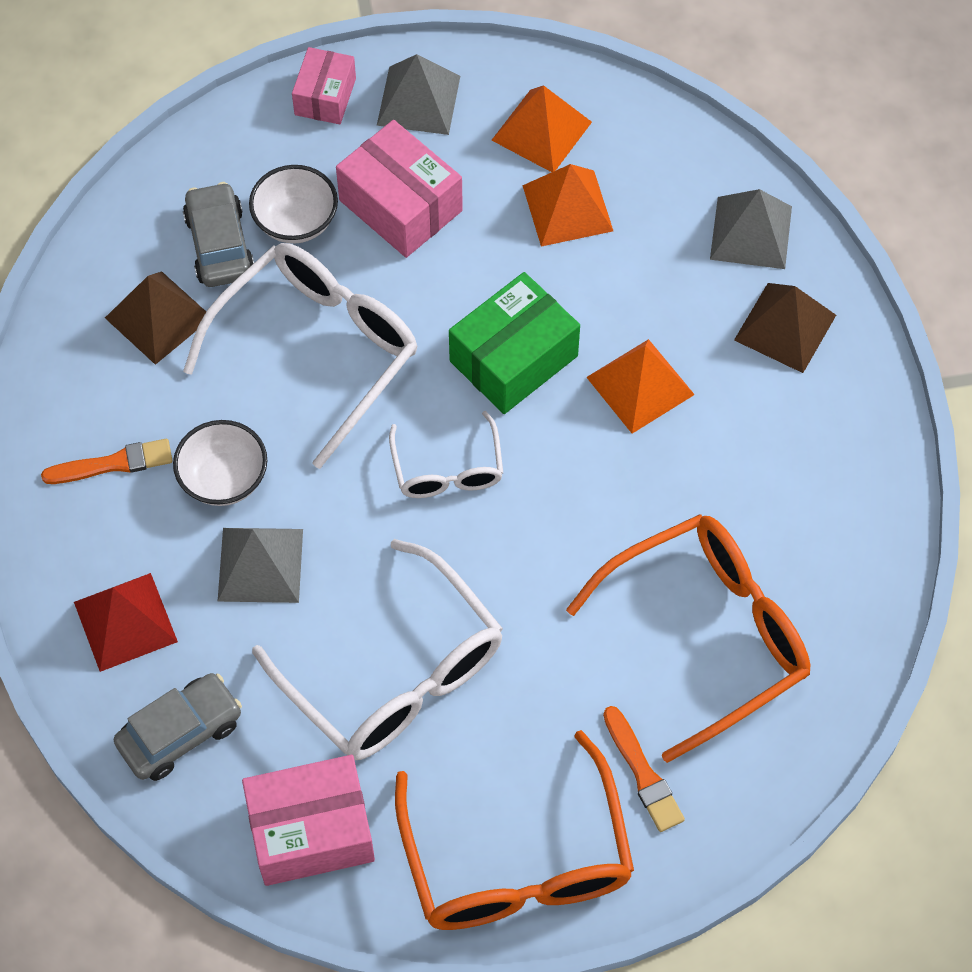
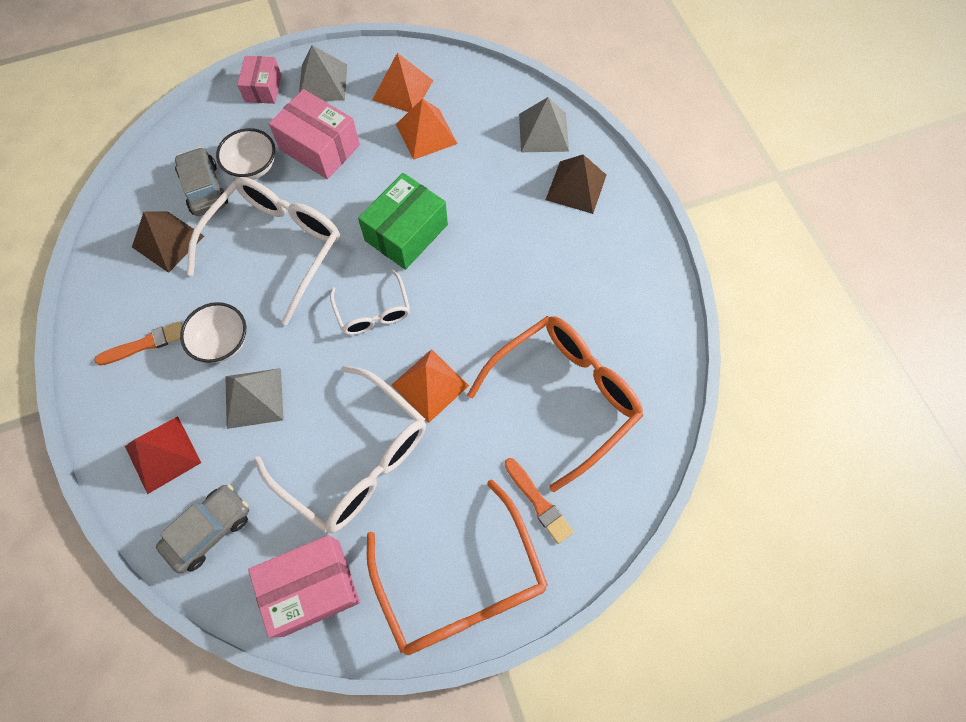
camera: 10 degrees left, 5 degrees up
(640, 385) = (491, 237): orange pyramid -> orange pyramid (430, 385)

